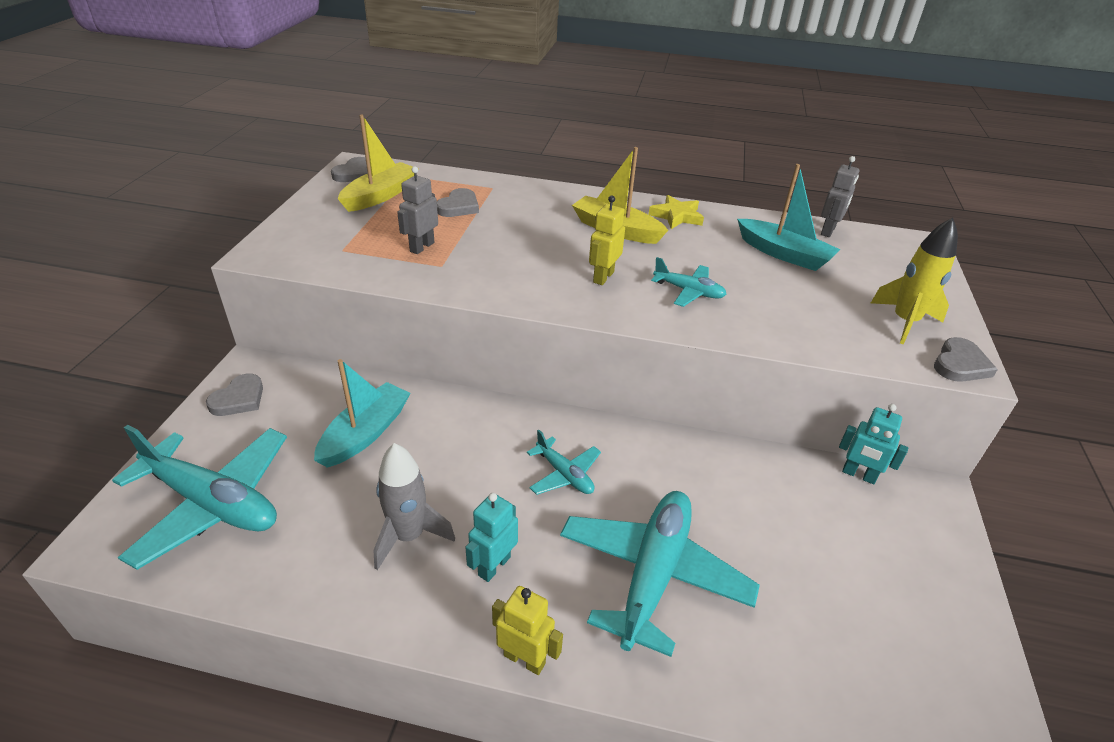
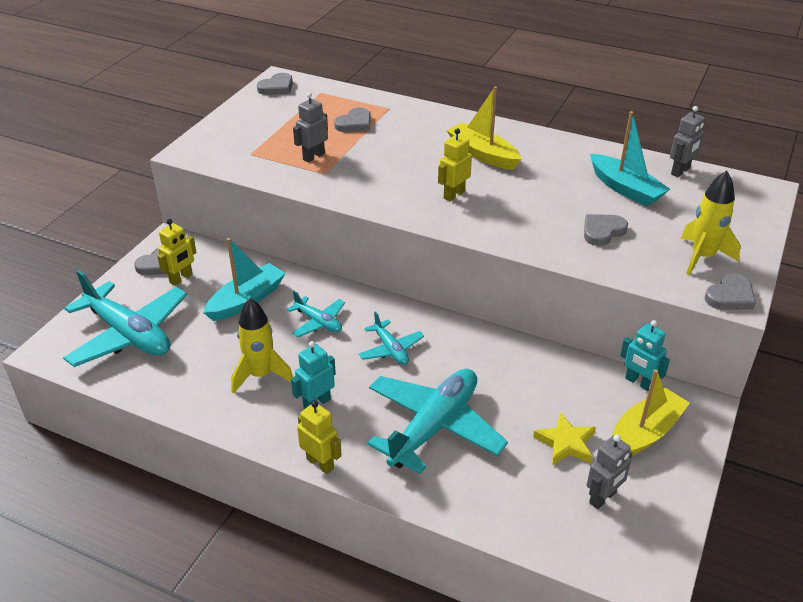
camera: 15 degrees right, 0 degrees up
(273, 415) = (181, 278): none -> yellow robot
(380, 196) = (292, 109): yellow boat -> yellow boat (644, 433)
(409, 536) = (261, 375): grey rocket -> yellow rocket
(676, 216) = (543, 146): yellow star -> yellow star (566, 443)
(688, 291) = (522, 213): turquoise plane -> turquoise plane (318, 322)
(785, 303) = (602, 231): none -> grey heart
(892, 641) = (603, 498): none -> grey robot

